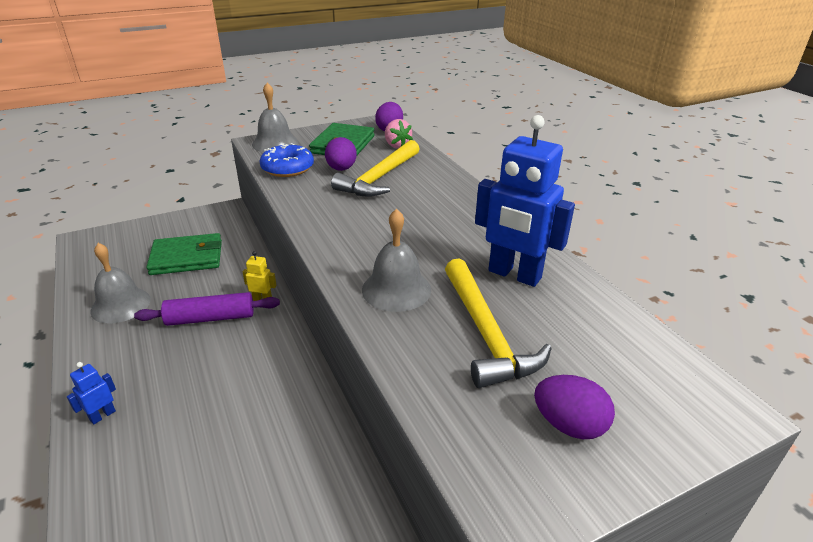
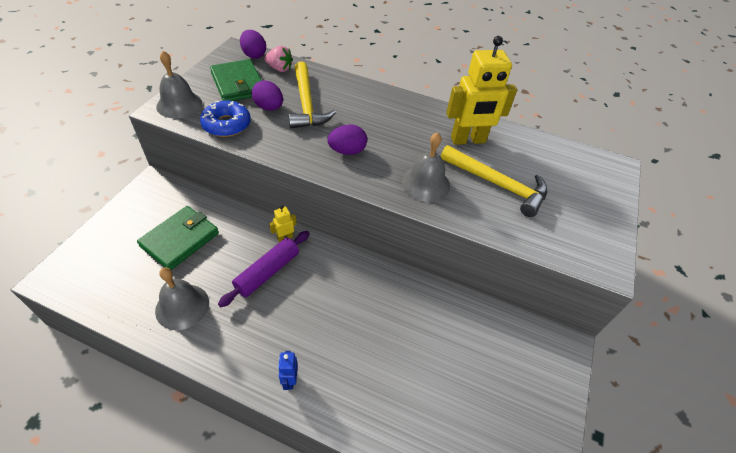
camera: 45 degrees left, 15 degrees up
(514, 275) = (468, 140): blue robot -> yellow robot
(569, 425) = (578, 211): purple egg -> purple egg (347, 151)

